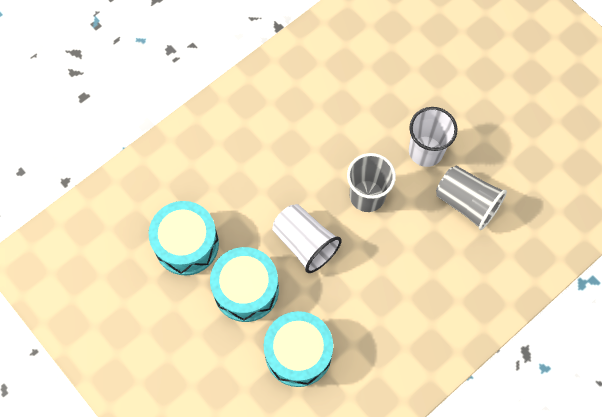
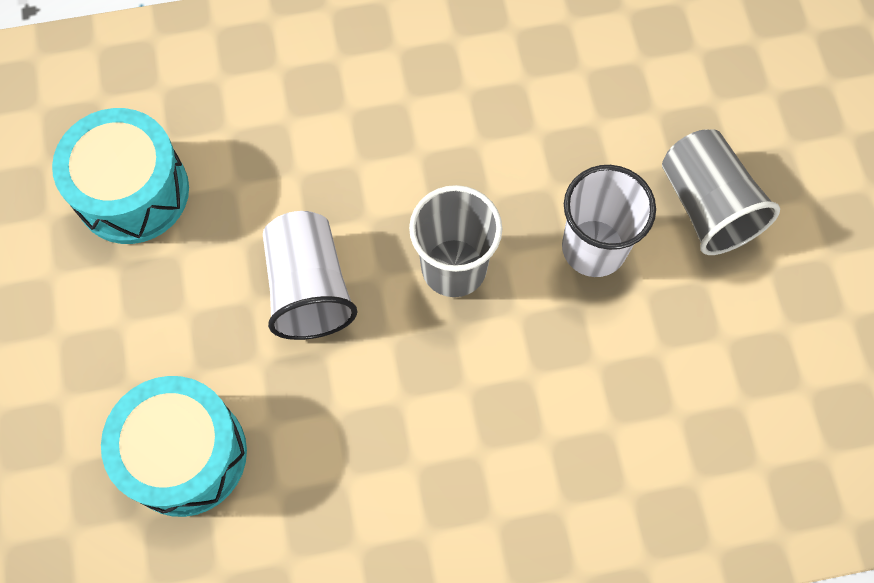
camera: 30 degrees right, 0 degrees up
(246, 290) = (172, 309): turquoise drum -> none
(466, 203) = (610, 366): grey cup -> grey cup (707, 206)

